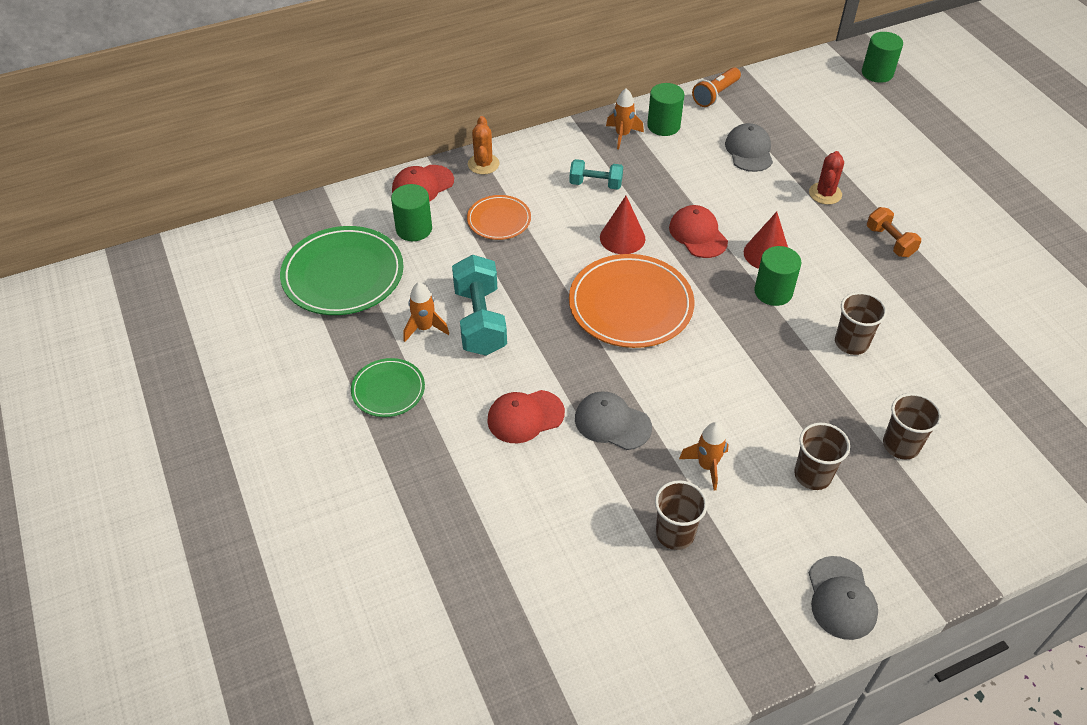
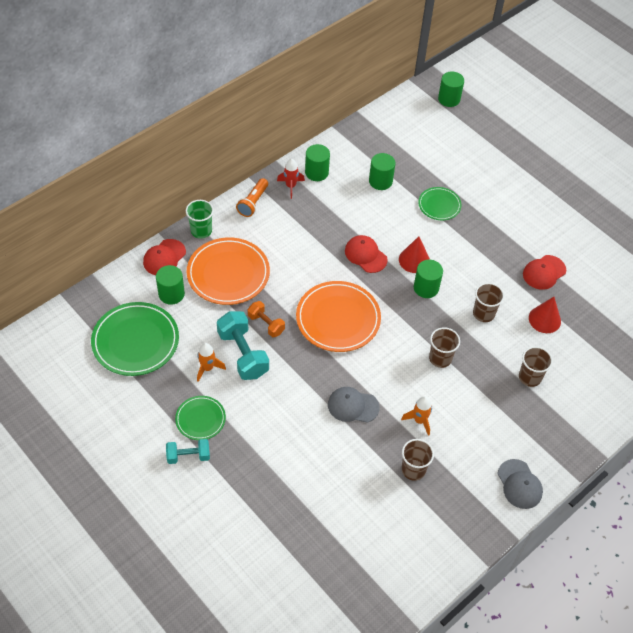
camera: 20 degrees left, 5 degrees up
(483, 164) = (201, 231): orange cactus -> green cup
(499, 220) = (228, 273): orange plate -> orange plate, size x1.81
(525, 416) = (296, 415): red cap -> red cap (544, 272)
(595, 184) = (285, 230): turquoise dumbbell -> turquoise dumbbell (188, 456)
(622, 135) = (291, 186): orange rocket -> red rocket
(622, 238) = (316, 269): red cone -> red cone (544, 319)
(715, 95) = (344, 139): orange flashlight -> orange flashlight (253, 203)
(749, 151) = (380, 181): grey cap -> green cylinder
(812, 475) = (483, 410): brown cup -> brown cup (440, 358)
(825, 194) = (439, 205): red cactus -> green plate
(890, 242) = (489, 233): orange dumbbell -> orange dumbbell (266, 324)

